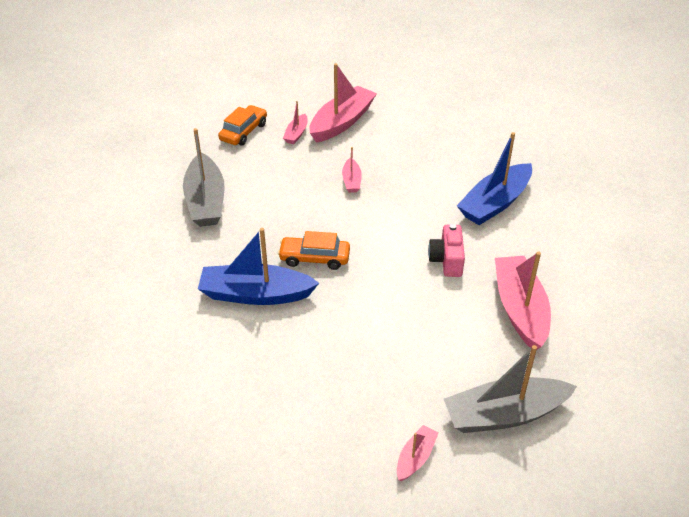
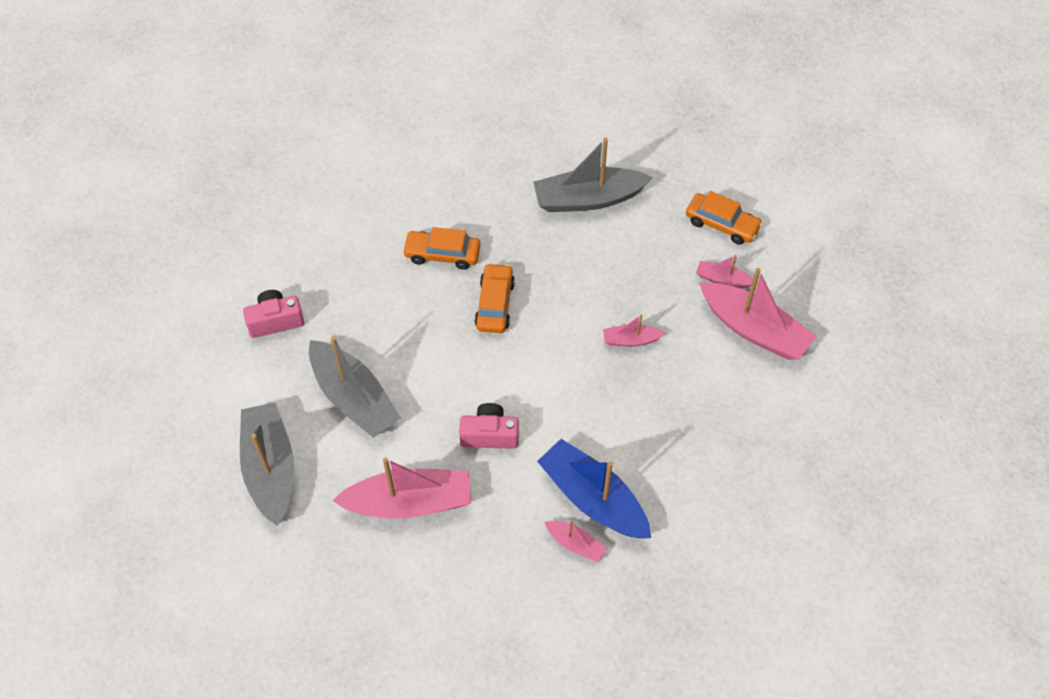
camera: 90 degrees right, 15 degrees up
(255, 294) = (442, 254): blue boat -> orange car
(330, 425) = (275, 321): none -> pink camera
(415, 457) = (232, 388): pink boat -> pink boat (575, 544)
(419, 353) = (354, 398): none -> grey boat

